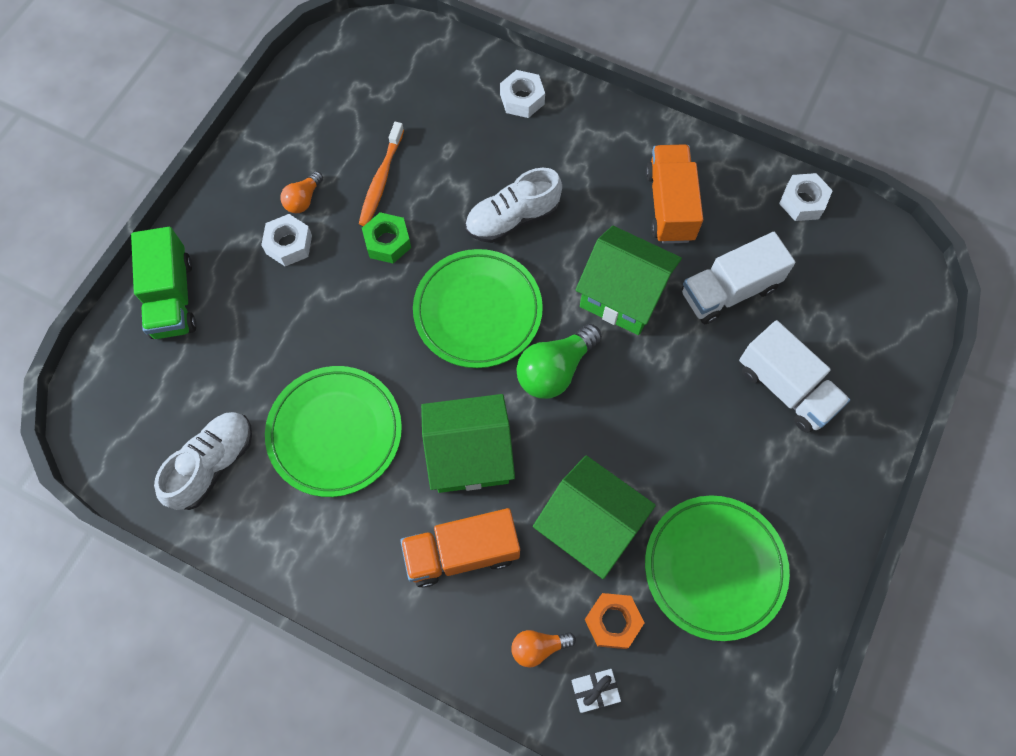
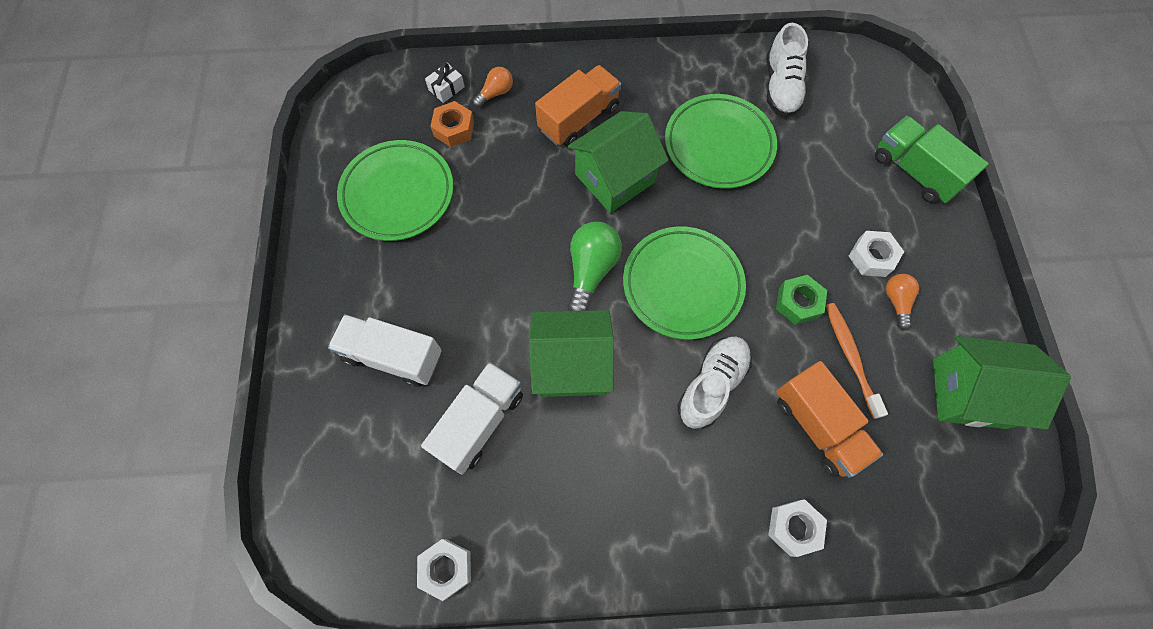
camera: 150 degrees right, 0 degrees up
(589, 526) = (501, 176): green house -> green house (968, 393)
(670, 205) = (577, 484): orange truck -> orange truck (817, 426)

